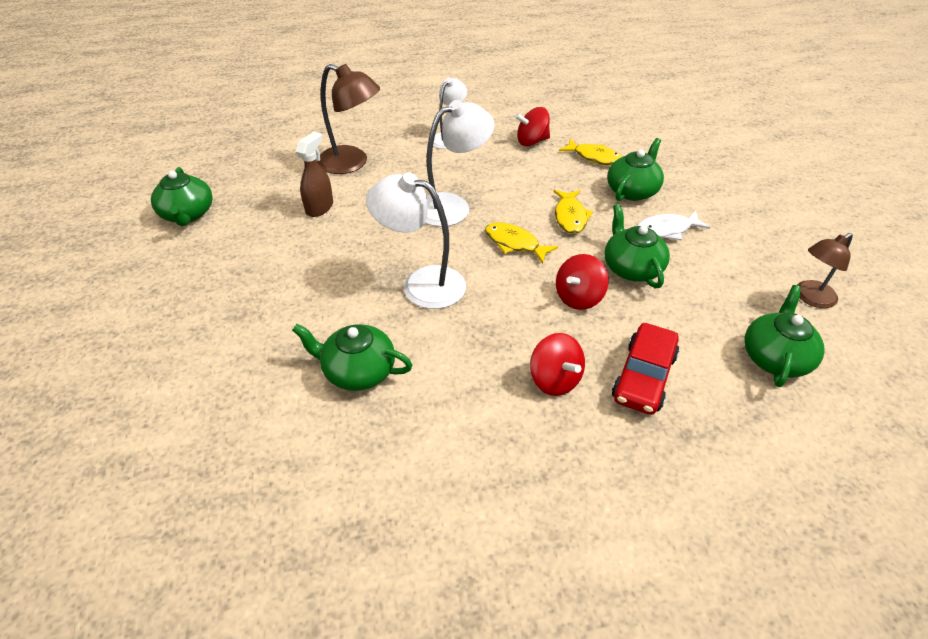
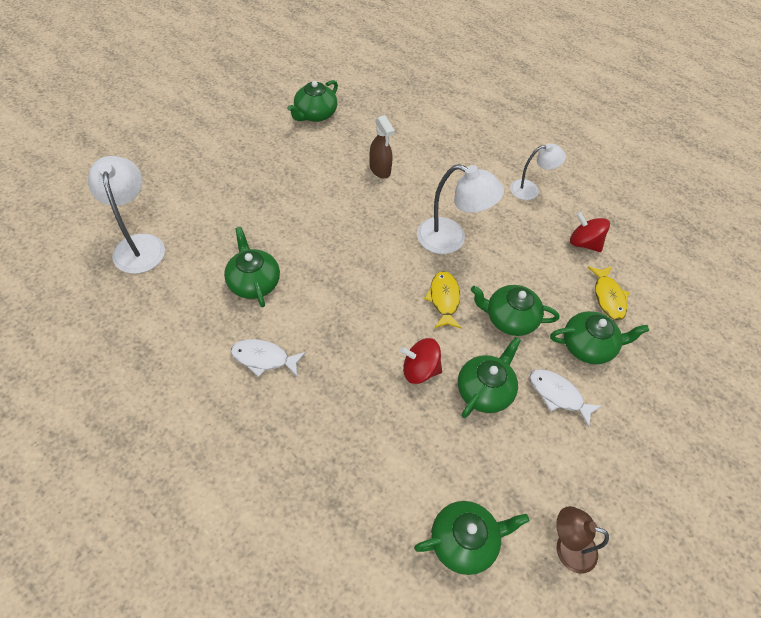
camera: 50 degrees right, 10 degrees up
(319, 207) = (380, 169): brown spray bottle -> brown spray bottle turned 75 degrees clockwise
(352, 163) = (442, 155): brown lamp -> none
(422, 283) = (355, 269): white lamp -> white lamp (139, 245)
(468, 410) = (264, 358): none -> white fish
(554, 379) = (326, 394): red spinning top -> none
(570, 217) = (509, 319): yellow fish -> green teapot
(643, 377) = (370, 451): red car -> none

